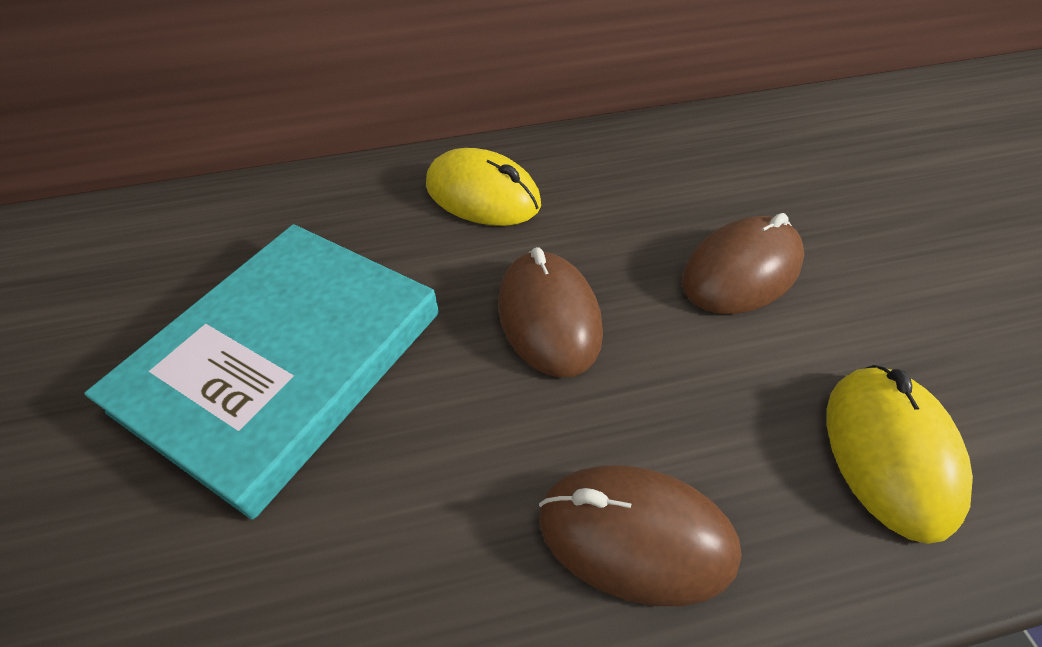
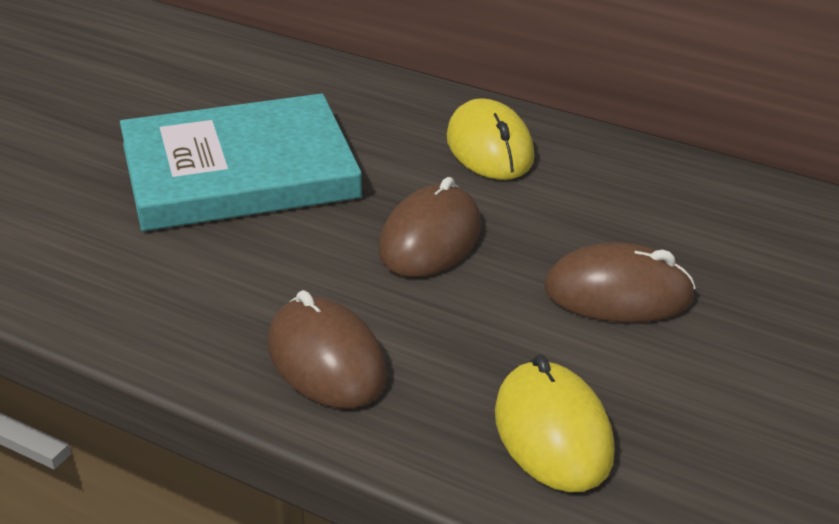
camera: 40 degrees right, 15 degrees down
(889, 452) = (553, 433): yellow mouse -> yellow mouse turned 60 degrees counterclockwise

